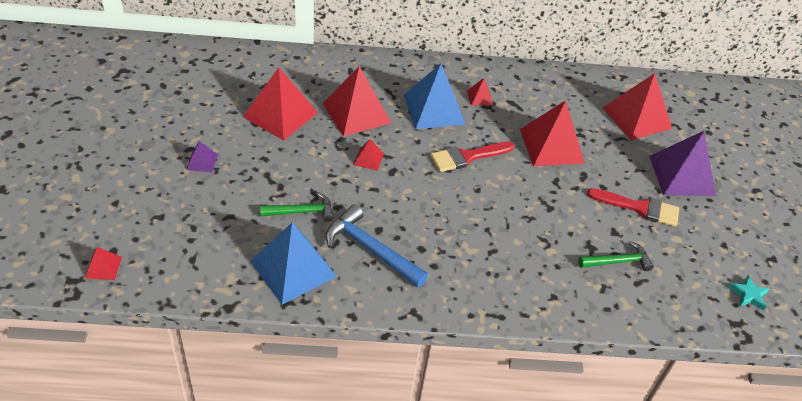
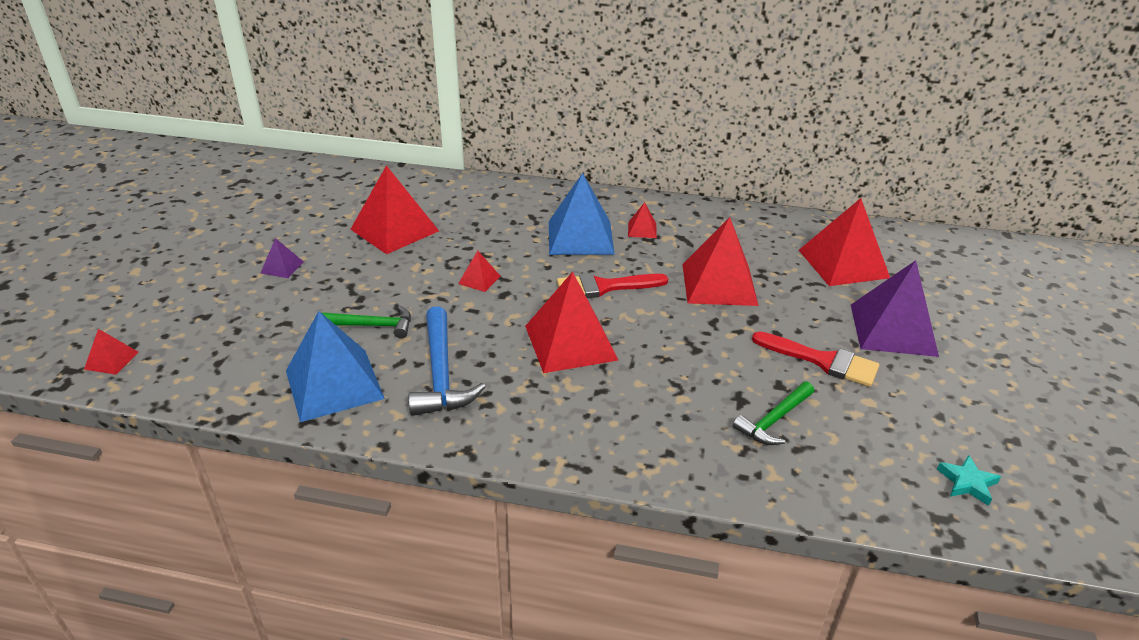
camera: 15 degrees right, 10 degrees down
(357, 113) = (485, 234): red pyramid -> red pyramid (571, 342)
(371, 249) = (441, 373): blue hammer -> blue hammer turned 150 degrees counterclockwise
(617, 261) = (774, 420): green hammer -> green hammer turned 135 degrees clockwise

